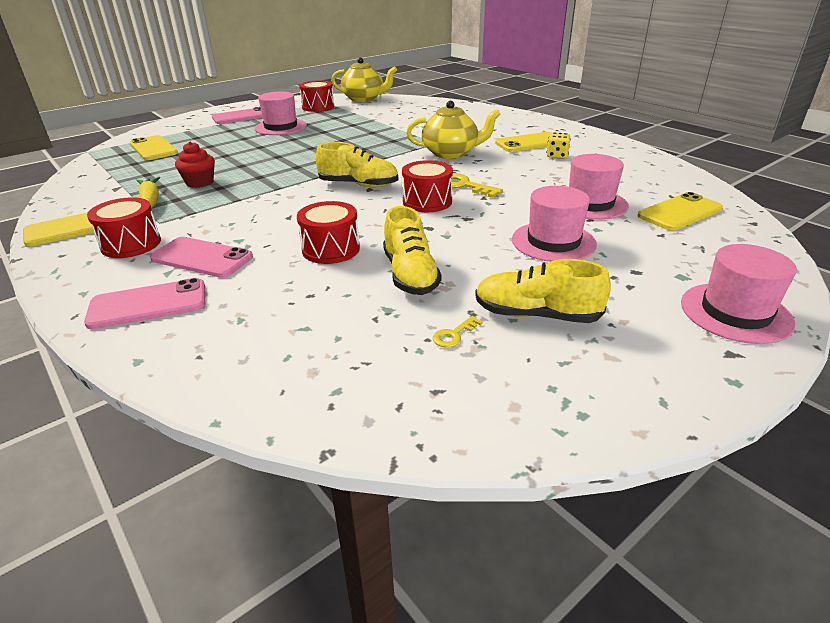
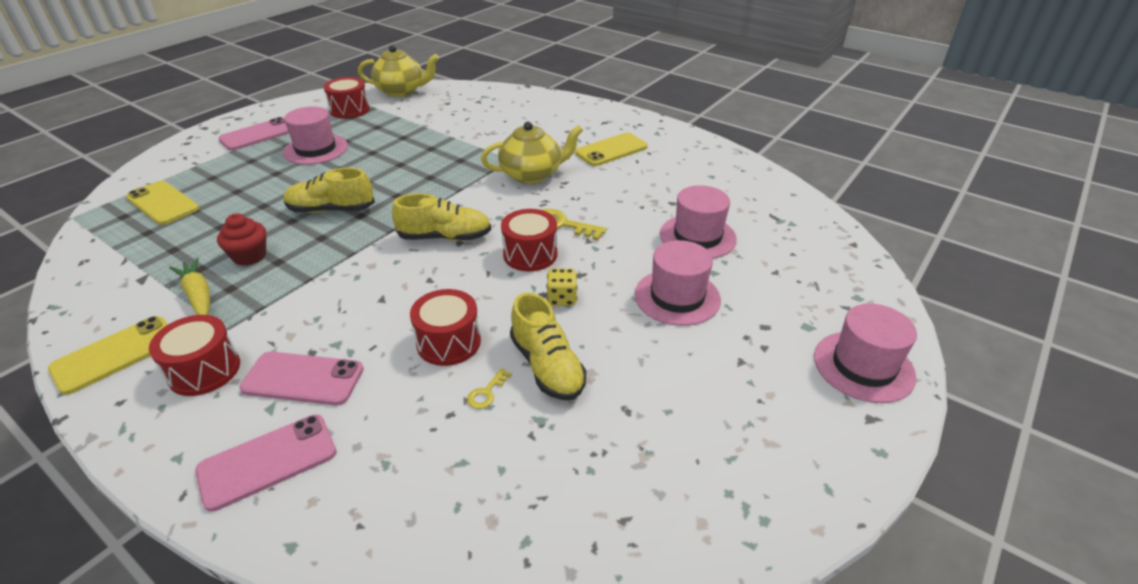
camera: 15 degrees left, 5 degrees up
(454, 335) = (618, 442): yellow key -> yellow key (487, 392)
(536, 315) = (689, 401): yellow shoe -> yellow shoe (331, 210)
(557, 156) = (645, 167): yellow dice -> yellow dice (562, 298)
(680, 212) = (785, 238): yellow phone -> none

